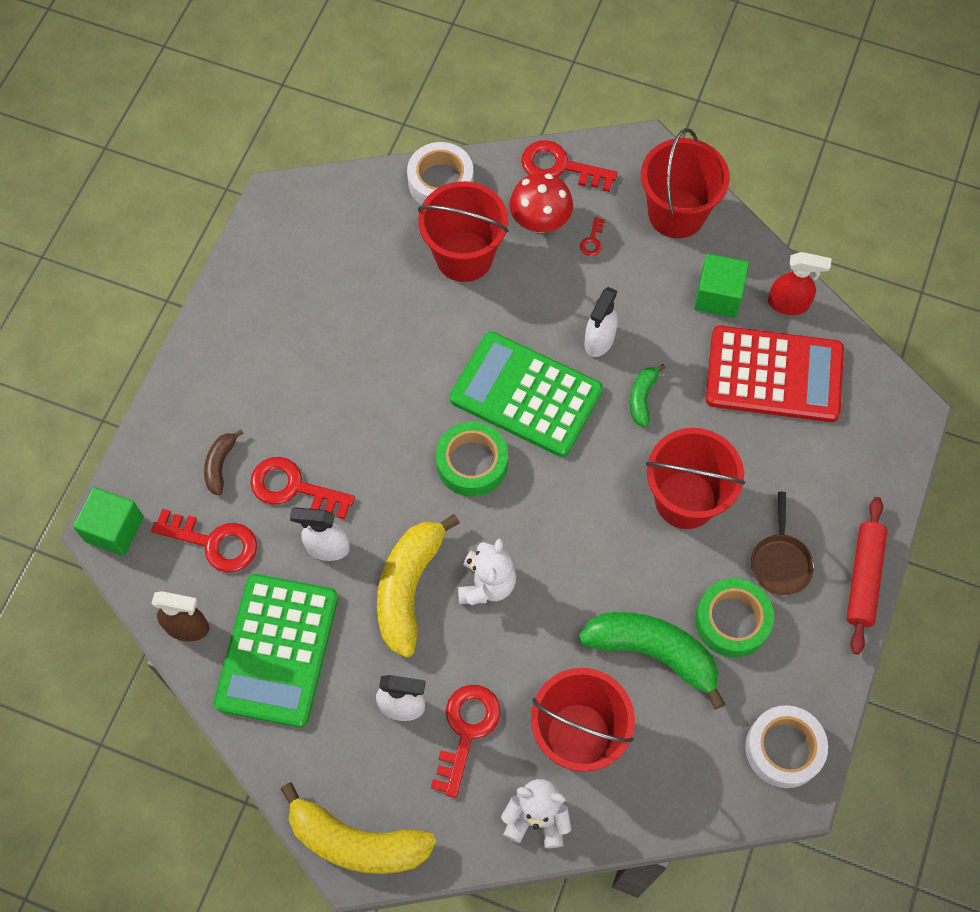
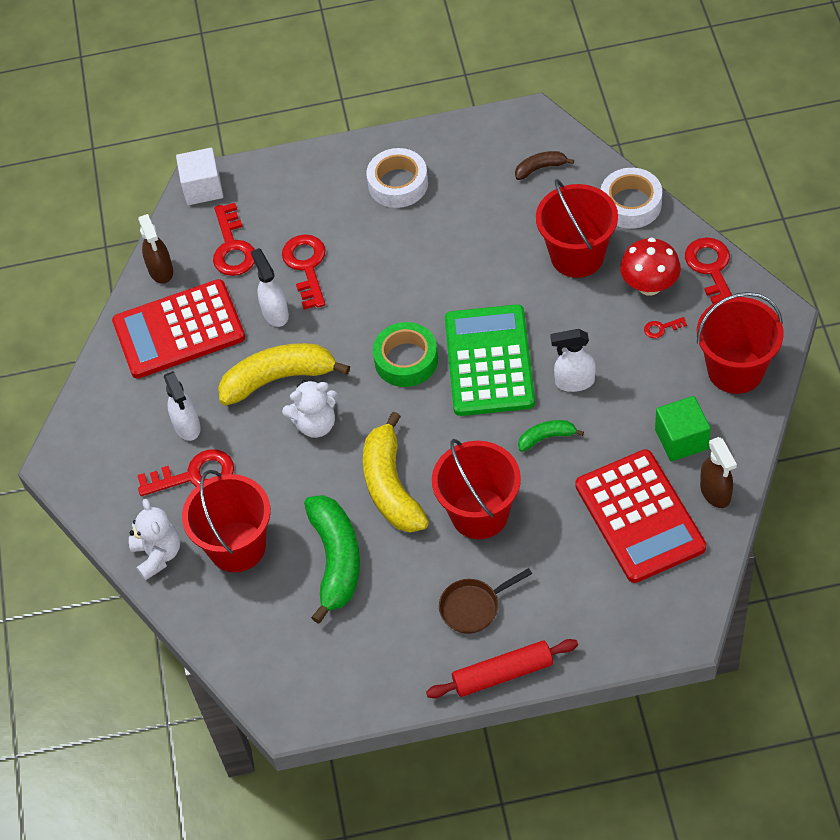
camera: 65 degrees right, 10 degrees down
(114, 529) = (203, 188): green cube -> white cube
(220, 465) = (293, 215): brown banana -> brown banana (540, 168)
(277, 650) = (179, 330): green calculator -> red calculator
(356, 842) = (72, 456): yellow banana -> yellow banana (391, 486)
(732, 621) = (399, 599): green tape -> none
(784, 749) = (317, 690): white tape -> white tape (398, 184)
(788, 304) = (715, 493): red spray bottle -> brown spray bottle

